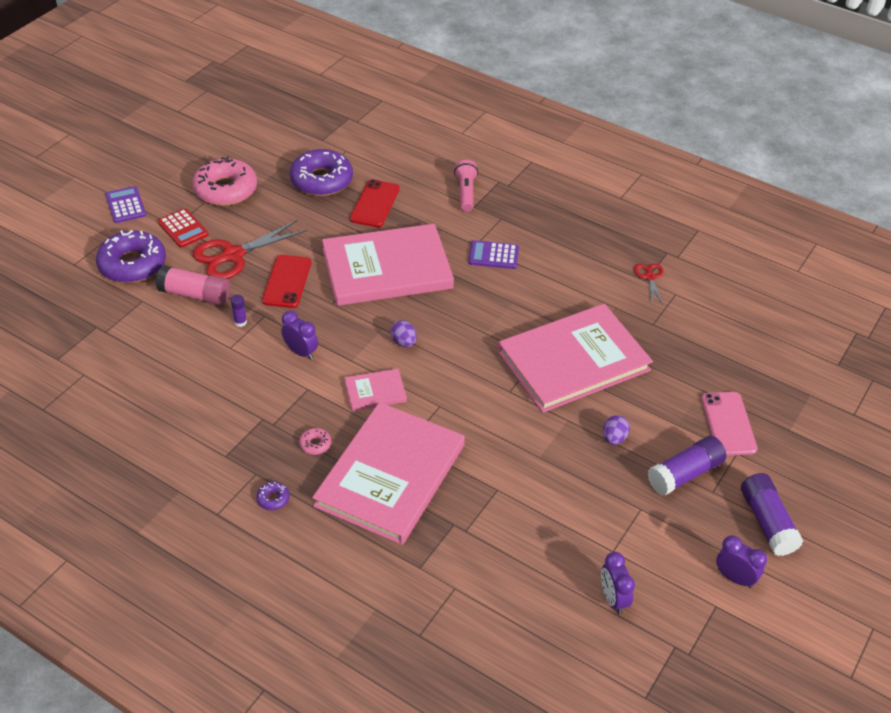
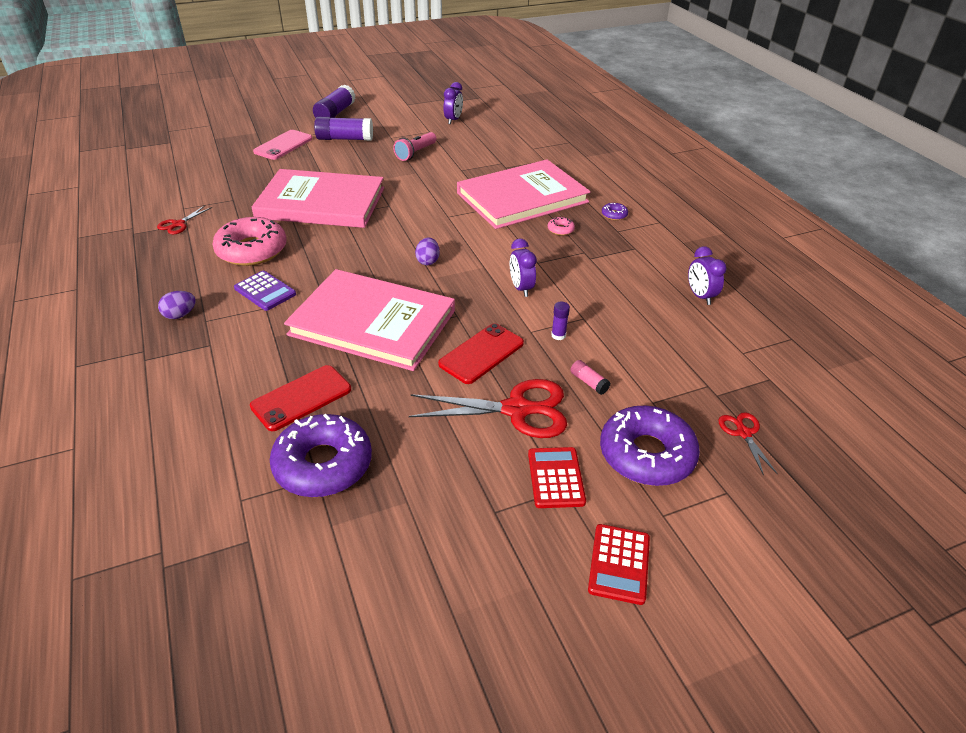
camera: 145 degrees left, 5 degrees down
(70, 306) = (743, 433): none -> red scissors
(125, 205) = (619, 564): purple calculator -> red calculator
(195, 295) = (589, 382): pink glue stick -> pink glue stick, size x0.48
(226, 190) = (458, 516): pink donut -> pink donut (252, 250)
(375, 391) = (486, 241): pink book -> none
(465, 193) = (195, 363): pink flashlight -> pink flashlight (415, 153)
(614, 438) = (359, 163): purple egg -> purple egg (180, 315)
(734, 578) = (384, 107): purple clock -> purple clock (700, 296)

